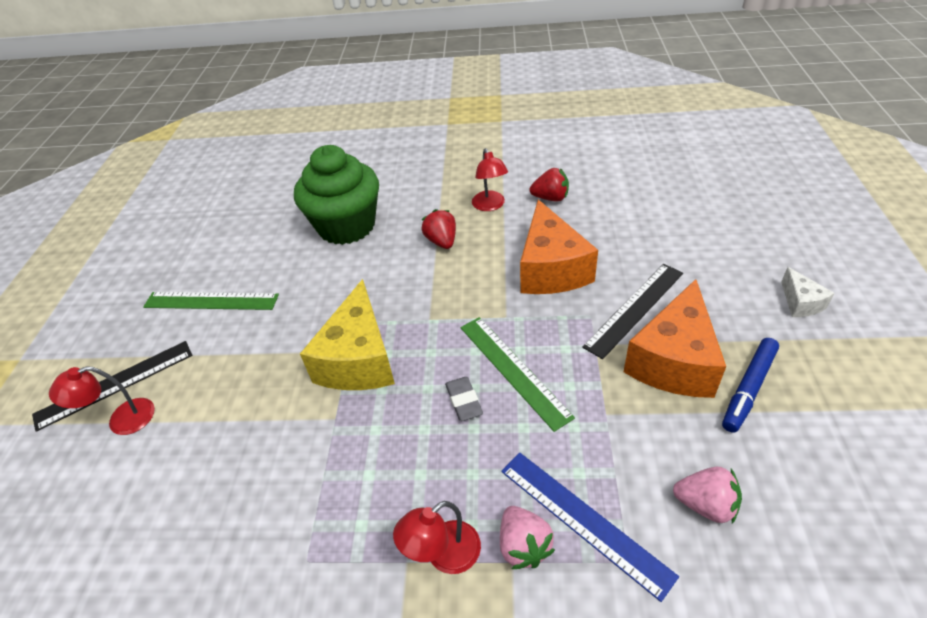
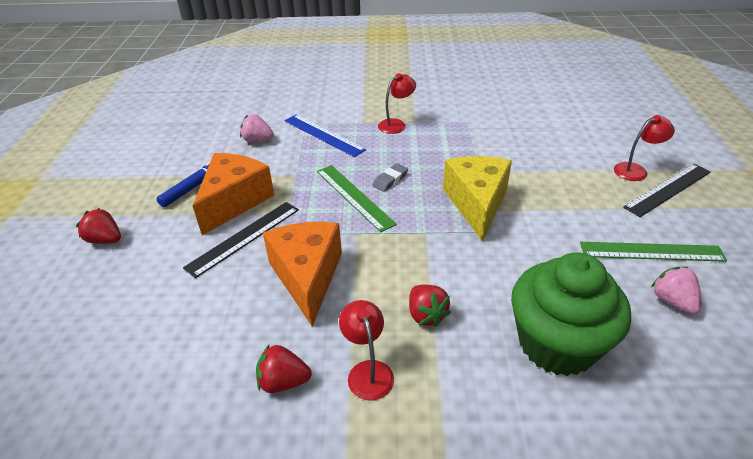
camera: 175 degrees right, 5 degrees down
(464, 401) = (390, 180): grey eraser -> grey eraser turned 60 degrees clockwise
(523, 546) = (356, 127): pink strawberry -> pink strawberry (672, 301)
(800, 303) = (105, 240): white cheese -> red strawberry

